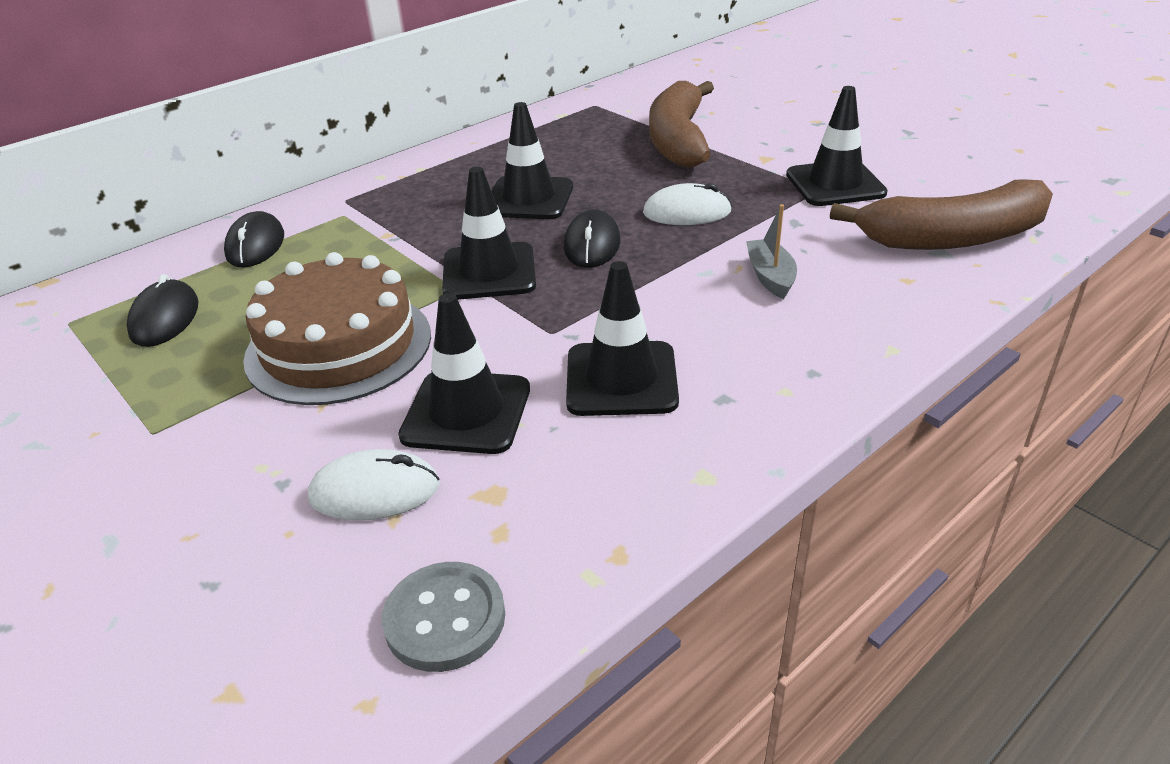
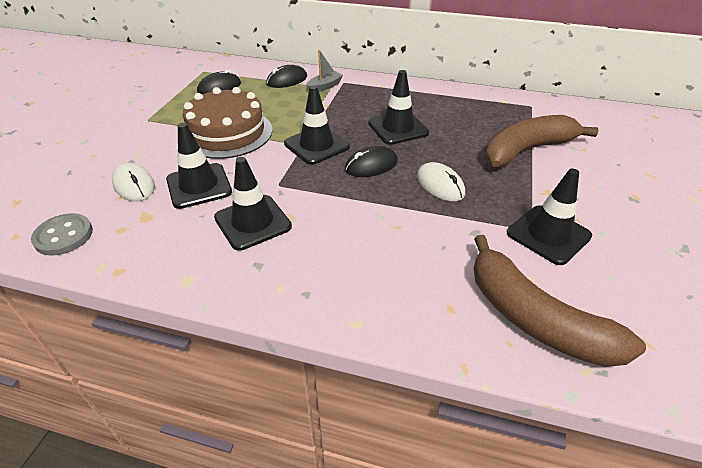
camera: 55 degrees right, 5 degrees up
(770, 277) = (397, 243): grey boat -> grey boat (324, 86)

